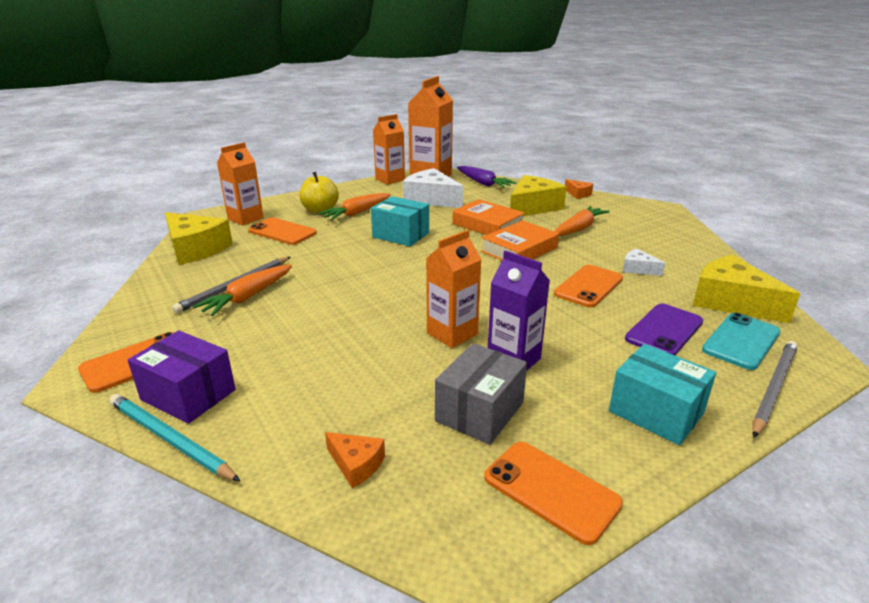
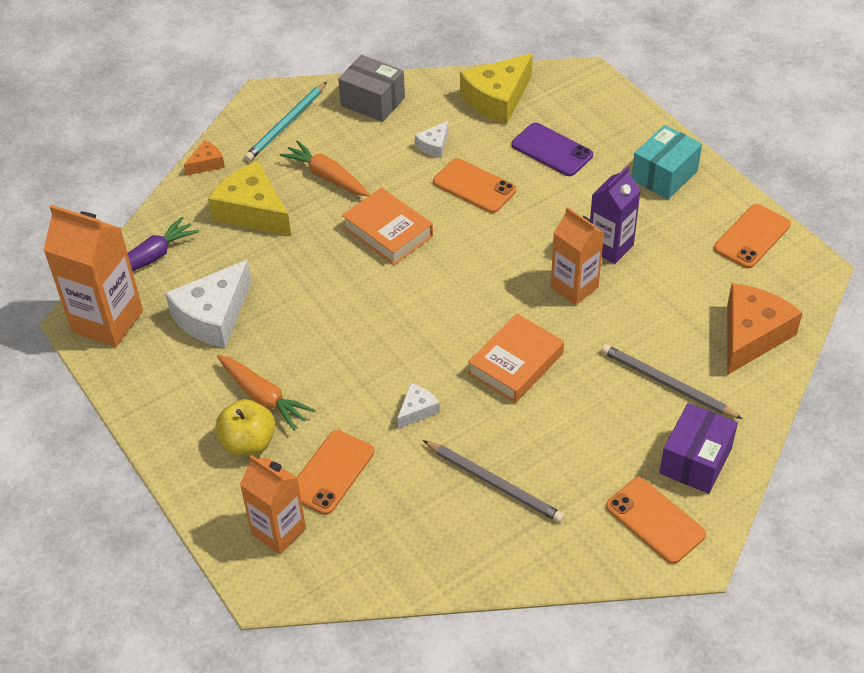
camera: 90 degrees left, 20 degrees up
(169, 439) = (750, 454): turquoise pencil -> turquoise pencil (286, 124)
(195, 249) = (389, 561): yellow cheese -> none
(248, 297) = (519, 463): orange carrot -> none
(324, 259) = (417, 410): none -> white cheese
(356, 464) = (751, 335): orange cheese -> orange cheese, size x2.06
(390, 179) = (115, 372): orange carton -> none
(401, 235) = (344, 341): turquoise box -> none
(480, 412) = (681, 269): grey box -> grey box (373, 102)
(488, 225) = (313, 257): orange book -> orange book (515, 363)
(741, 341) = (563, 110): turquoise phone -> none
(774, 388) = (625, 110): grey pencil -> grey pencil (666, 384)

